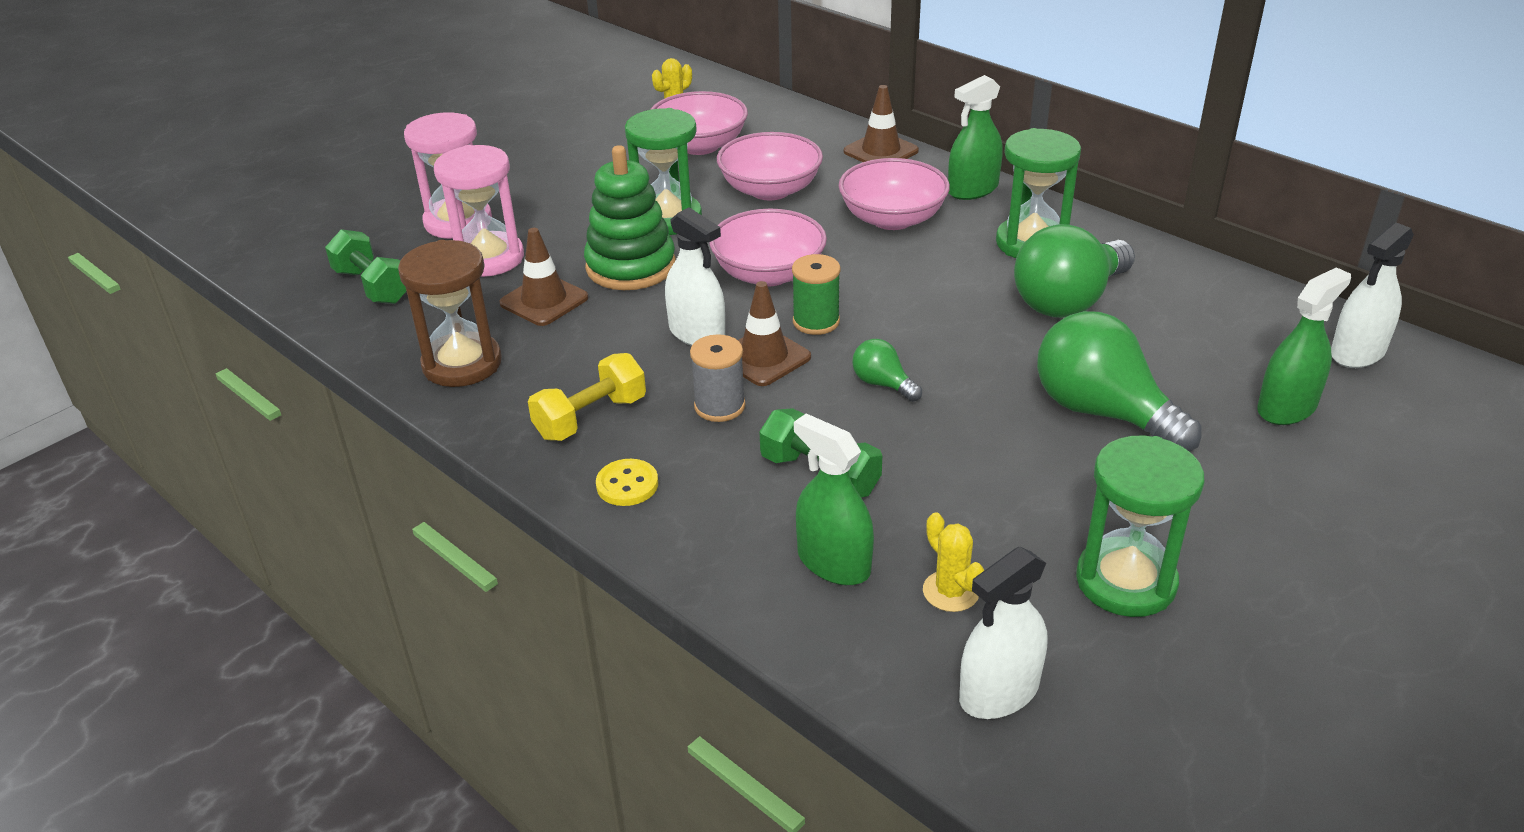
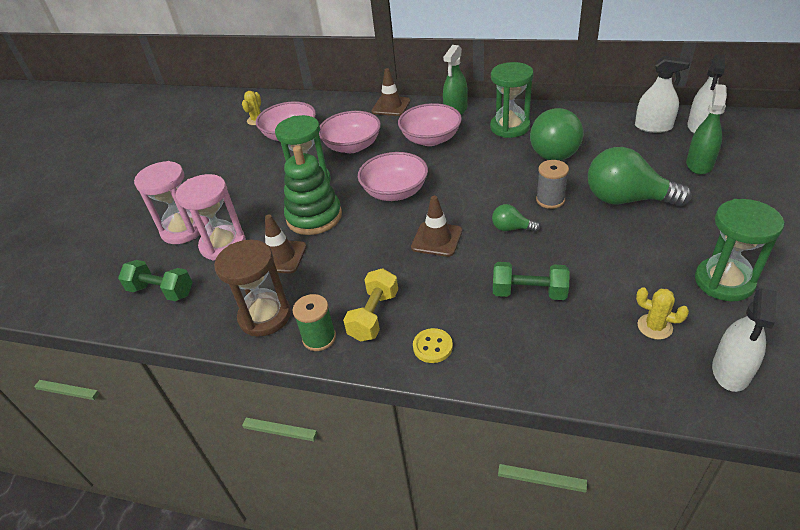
camera: 25 degrees left, 5 degrees up
(697, 333) = (387, 240): white spray bottle -> white spray bottle (653, 127)
(719, 406) = (440, 277): grey spool -> grey spool (550, 200)
(816, 322) = (445, 208): green spool -> green spool (319, 338)
(833, 563) = (584, 339): green spray bottle -> none

